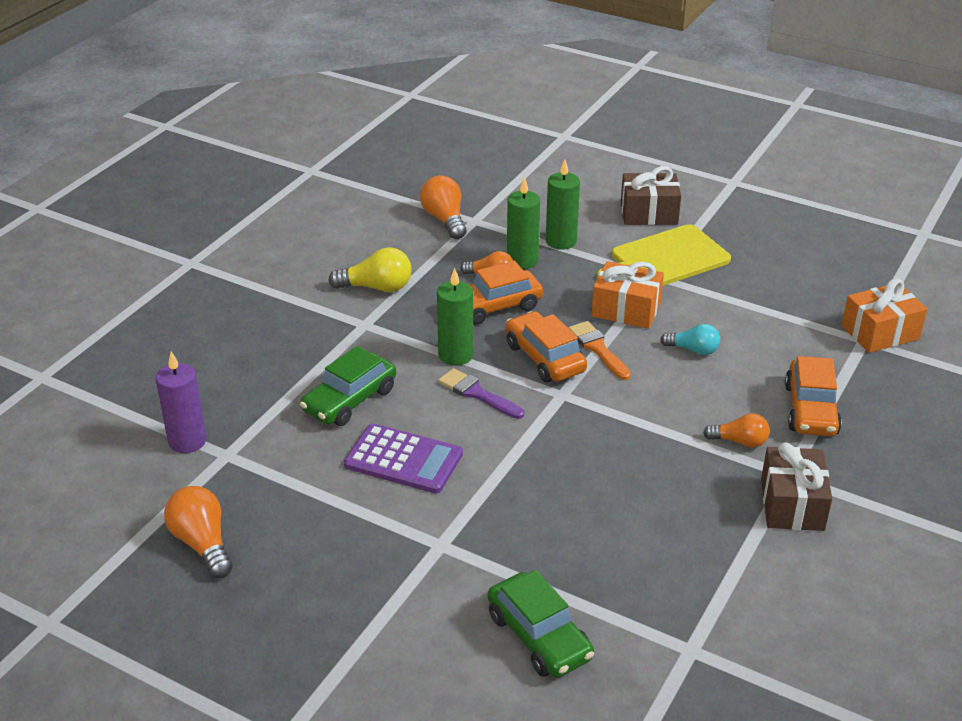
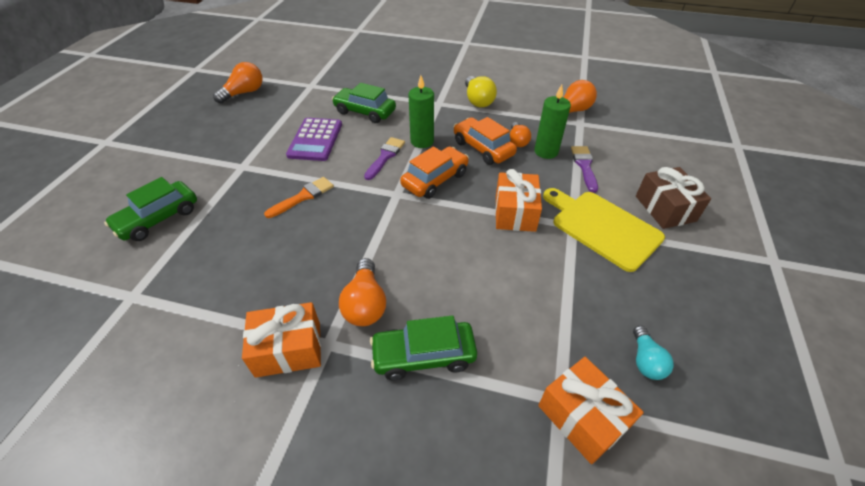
camera: 75 degrees right, 10 degrees up
(187, 441) = (319, 73): purple candle -> none
(561, 241) = (584, 166): green candle -> purple brush
(598, 348) = (457, 204): orange brush -> orange brush (303, 196)
(693, 350) = (480, 260): turquoise light bulb -> turquoise light bulb (645, 360)
(739, 441) = (365, 303): orange light bulb -> orange light bulb, size x1.51
(792, 504) = (288, 349): brown gift -> orange gift
(811, 410) = (424, 355): orange car -> green car

